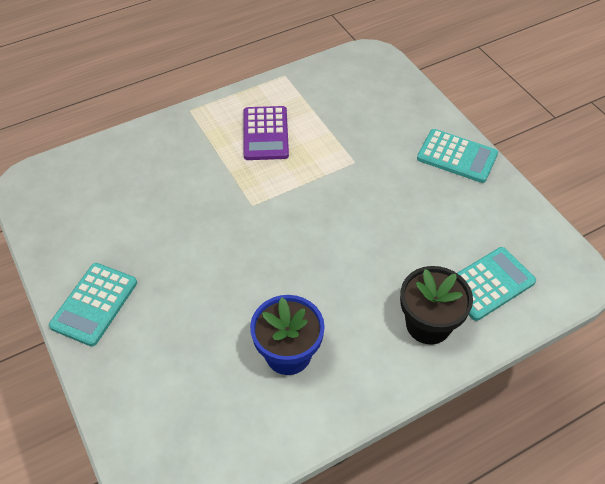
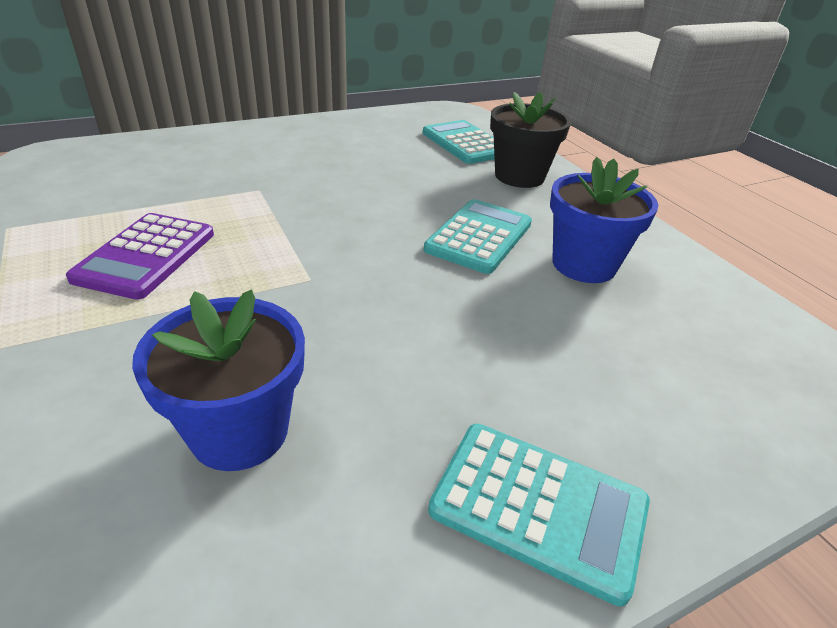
camera: 90 degrees left, 15 degrees down
(140, 199) = (239, 431): none -> blue flower pot
(265, 134) = (146, 256): purple calculator -> purple calculator turned 105 degrees clockwise
(457, 156) = (283, 133): turquoise calculator -> turquoise calculator (479, 237)

